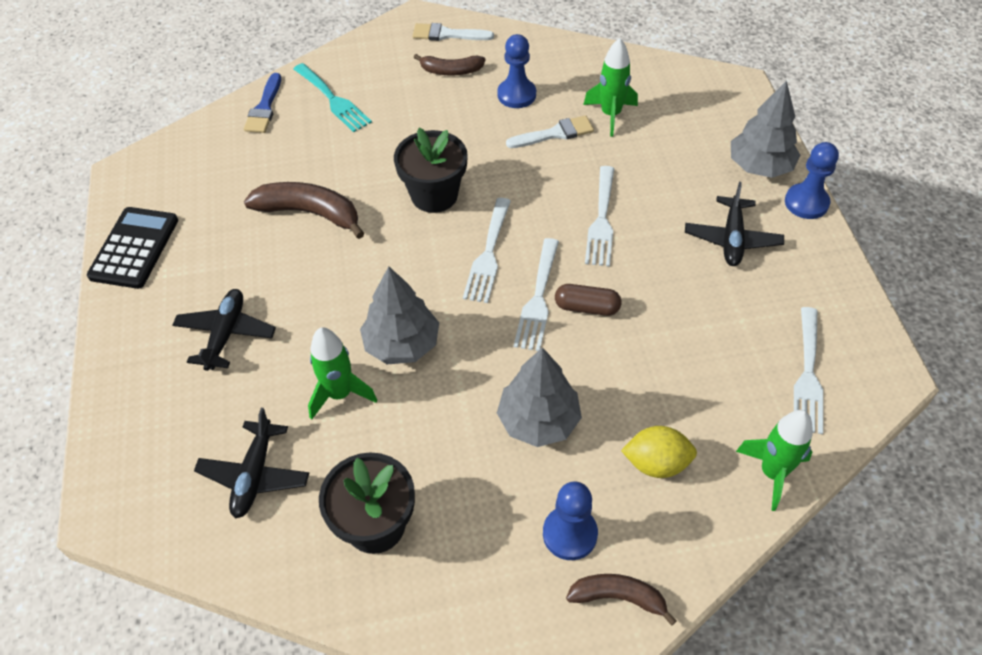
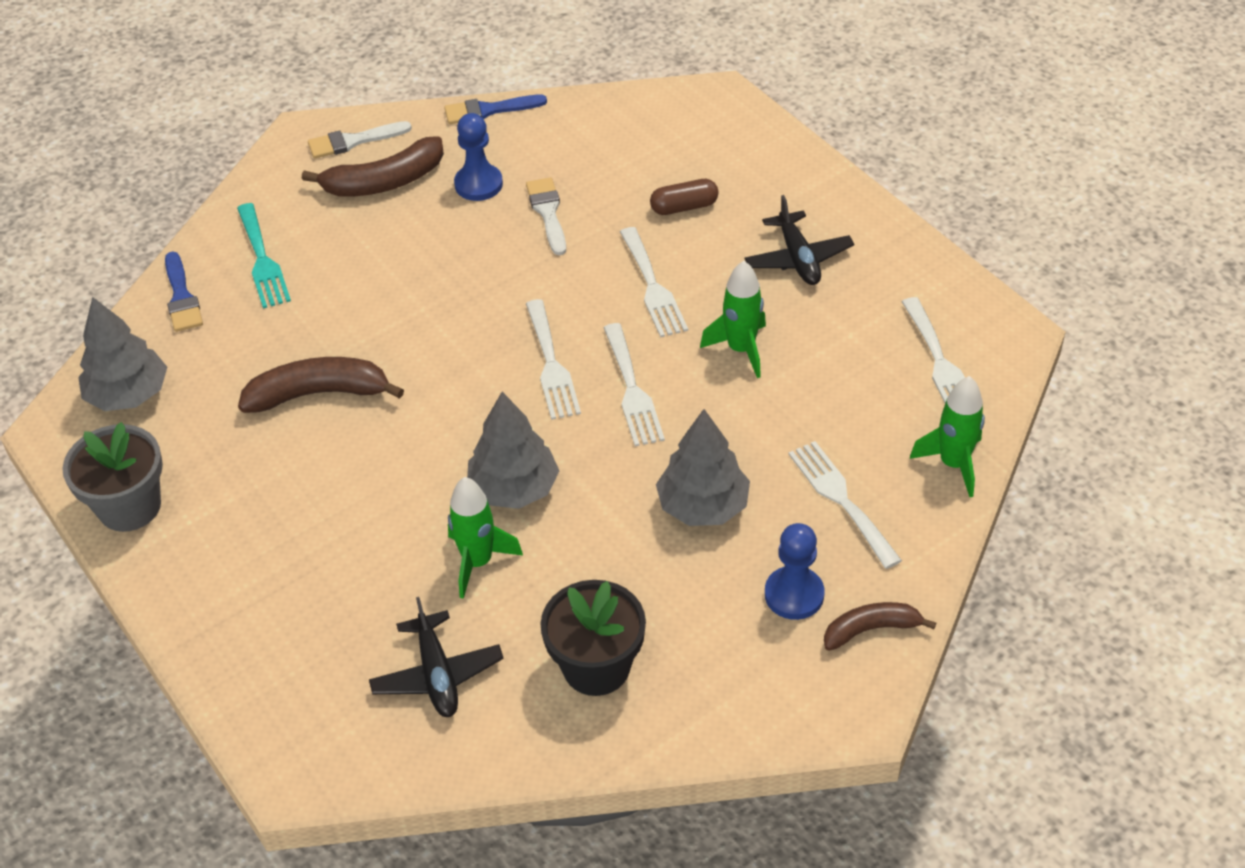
camera: 25 degrees left, 5 degrees down
(134, 248) = (129, 506): black calculator -> grey flower pot
(226, 334) = (307, 553): black plane -> none
(333, 100) = (262, 260): turquoise fork -> turquoise fork turned 45 degrees clockwise
(434, 195) = (452, 324): black flower pot -> none
(451, 71) = (384, 182): brown banana -> brown banana, size x1.59
(555, 133) = (548, 213): white brush -> white brush turned 60 degrees counterclockwise
(556, 42) = (489, 110): none -> blue brush
(587, 307) = (688, 379): brown capsule -> brown capsule (684, 207)
(610, 115) = (598, 172): green rocket -> green rocket (741, 349)
(656, 463) = (841, 499): yellow lemon -> white fork
(760, 166) = (787, 174): grey tree -> grey tree (128, 394)
(806, 203) = (853, 196): blue pawn -> none

